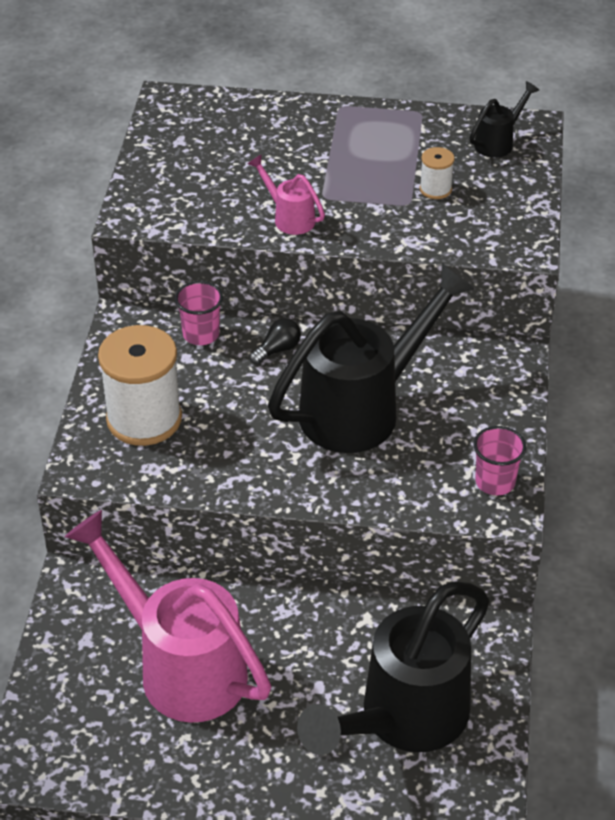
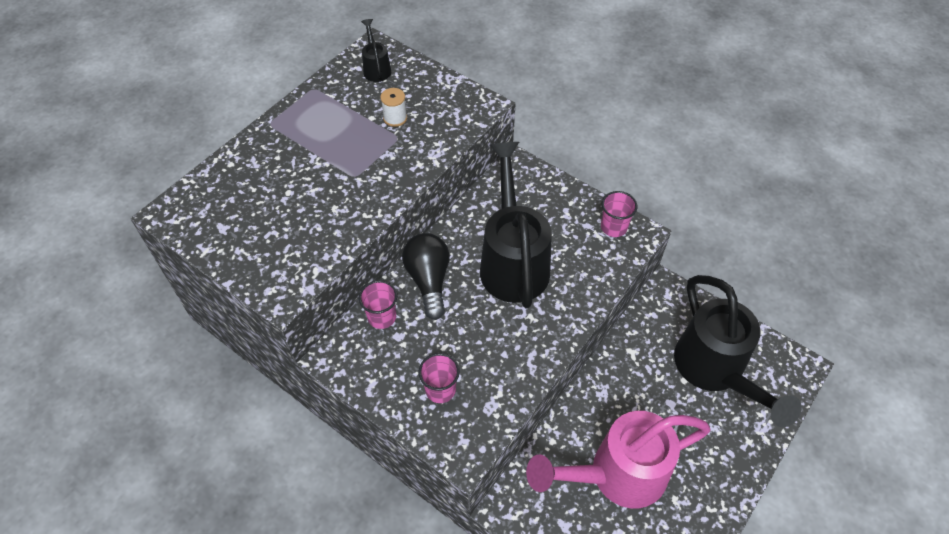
camera: 60 degrees left, 10 degrees up
(144, 419) = (440, 390): white spool -> pink cup
(277, 350) = (428, 280): black light bulb -> black light bulb, size x1.93
(289, 217) = (360, 204): pink watering can -> none

